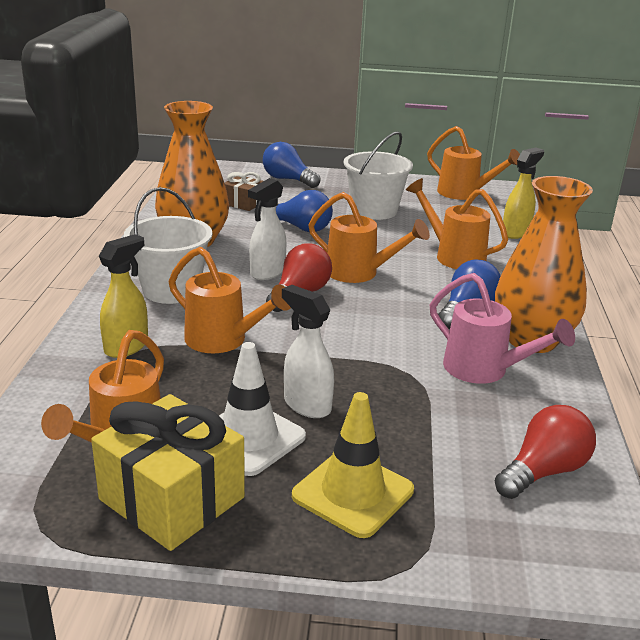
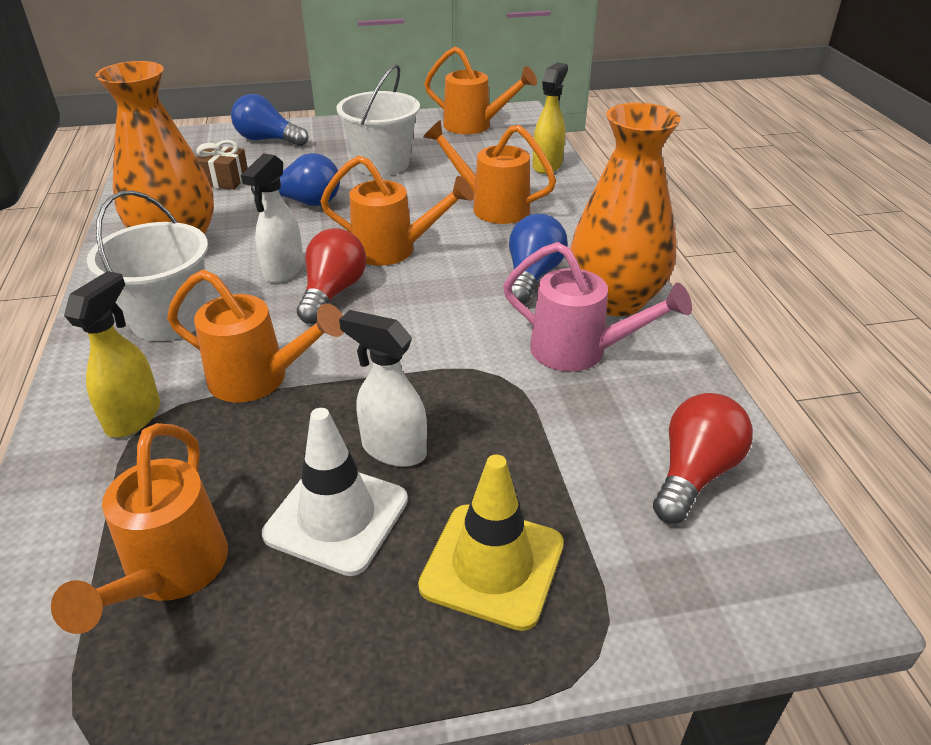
camera: 15 degrees left, 10 degrees up
(172, 498) = (265, 640): yellow gift -> none

